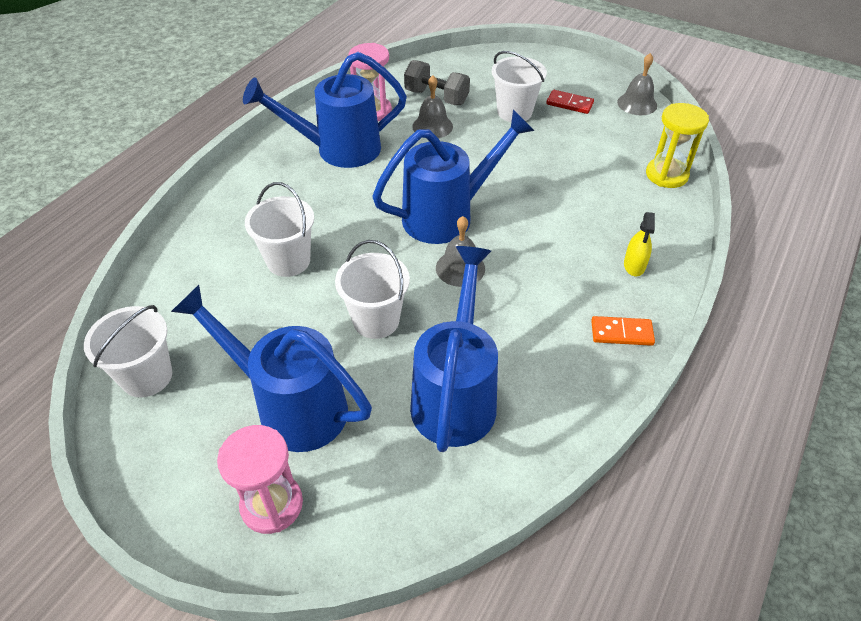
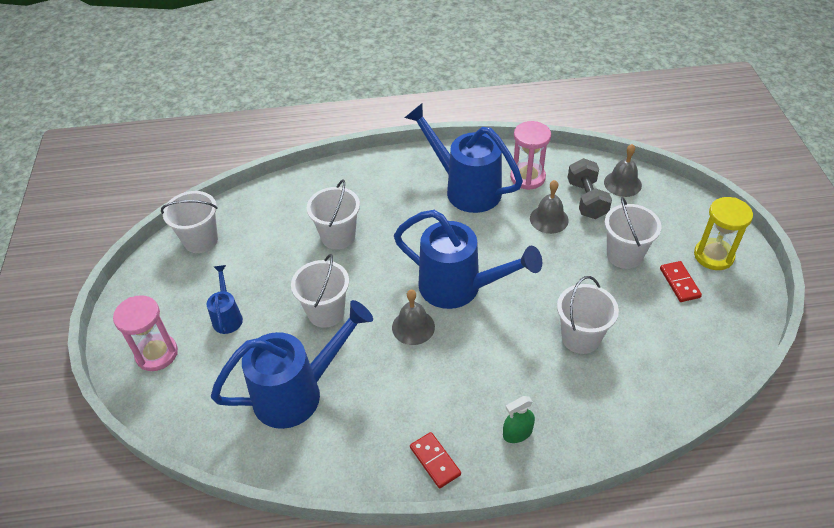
camera: 55 degrees right, 0 degrees up
(291, 406) = (227, 317): blue watering can -> blue watering can, size x0.48
(572, 179) = (580, 337): none -> white bucket
(621, 333) = (435, 461): orange domino -> red domino
(634, 265) = (517, 433): yellow spray bottle -> green spray bottle
(637, 104) = (739, 328): grey bell -> grey bell (622, 183)
(666, 175) = (658, 400): yellow hourglass -> yellow hourglass (713, 256)

